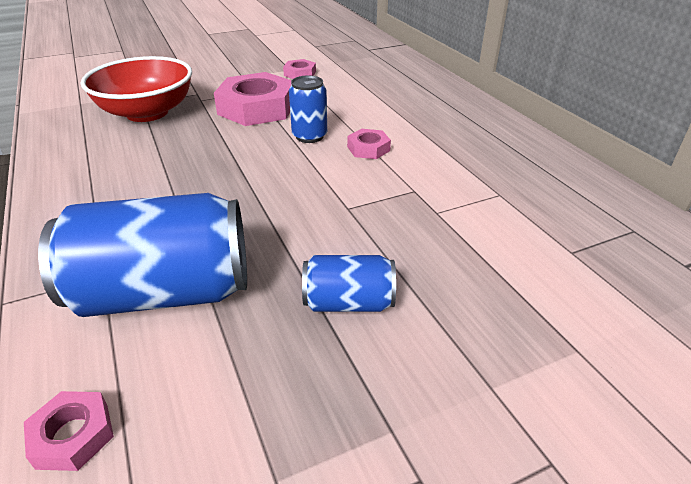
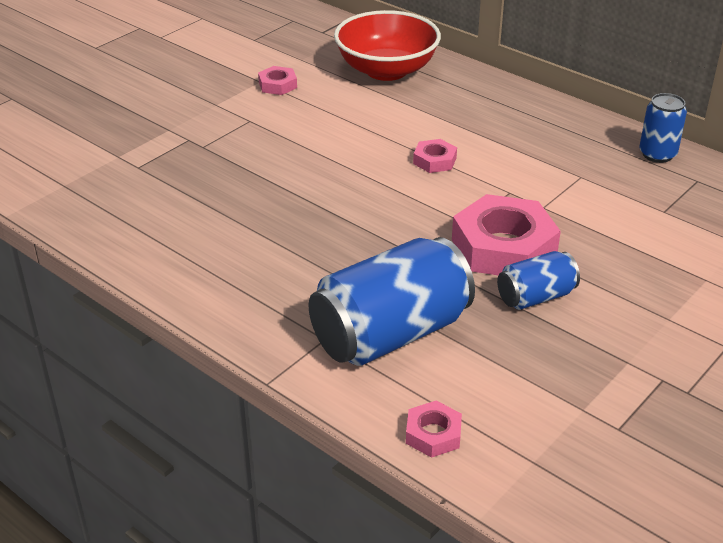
camera: 25 degrees left, 0 degrees up
(147, 113) = (162, 177): red bowl -> red bowl (386, 70)
(257, 108) = (277, 142): pink nut -> pink nut (503, 247)
(309, 136) = (366, 161): blue can -> blue can (657, 154)

